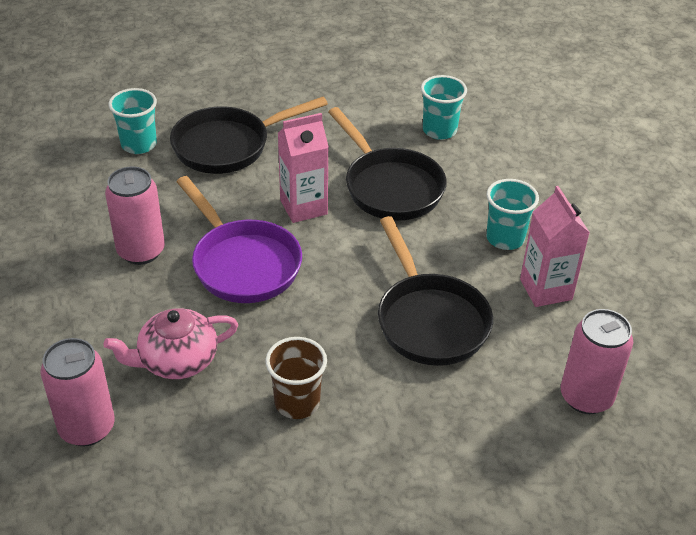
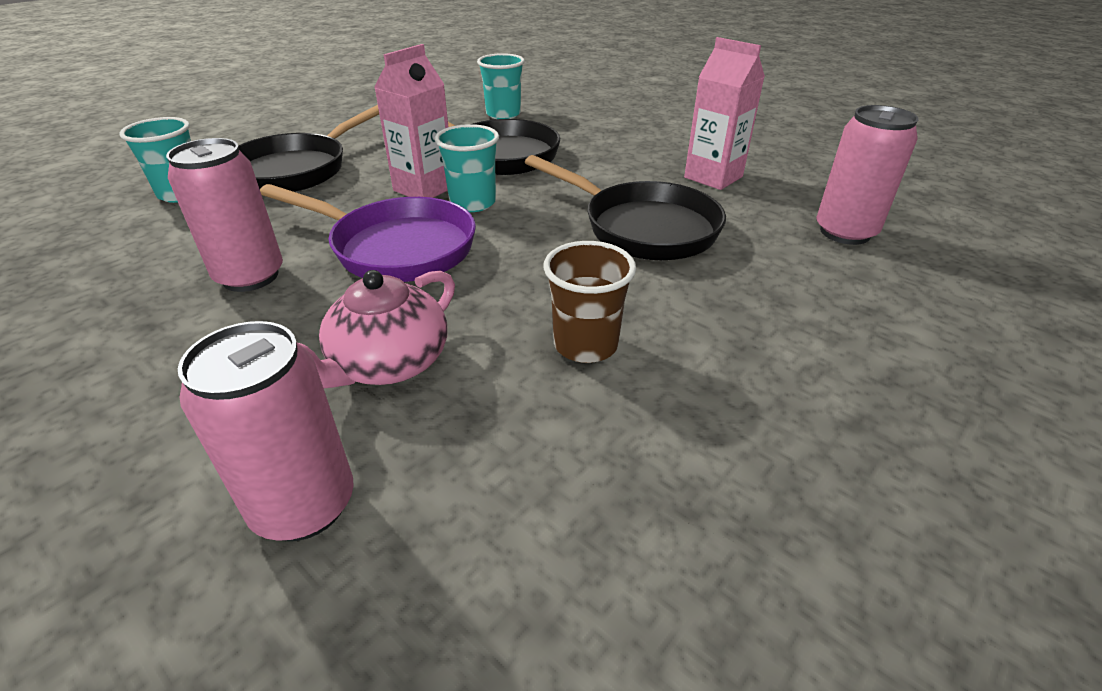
camera: 30 degrees left, 5 degrees down
(505, 238) = (638, 158): turquoise cup -> turquoise cup (473, 203)

